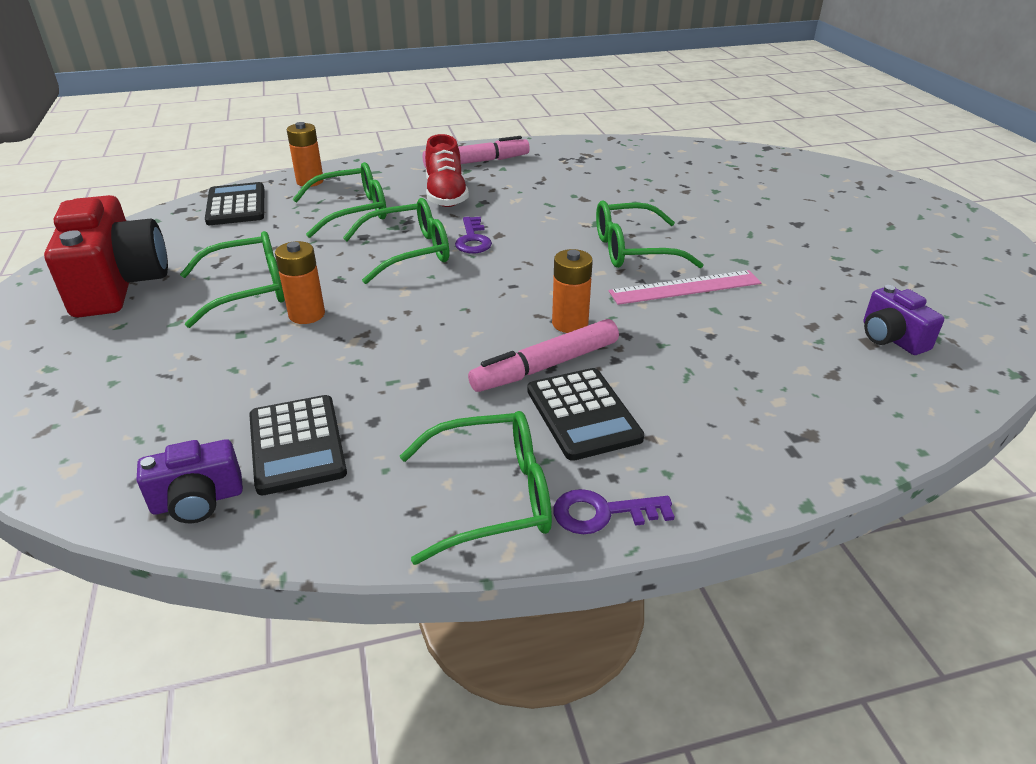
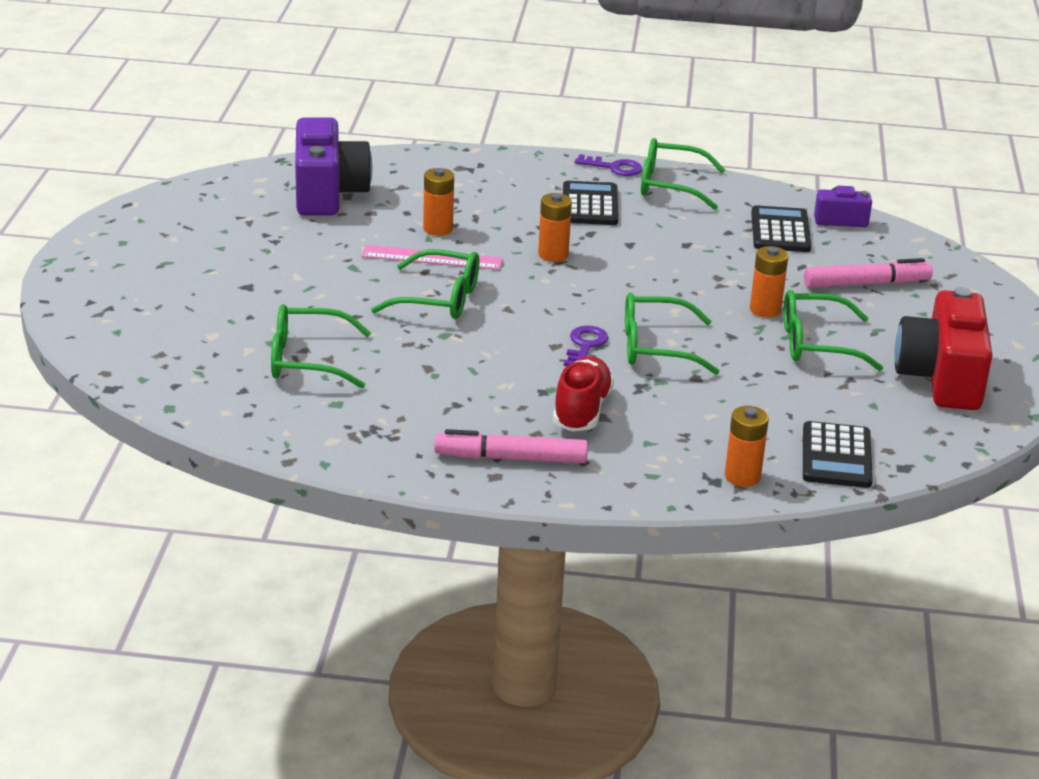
camera: 160 degrees left, 5 degrees down
(352, 211) = (700, 413): green glasses -> green glasses (307, 360)
(546, 366) = (594, 233): pink marker -> pink marker (866, 284)
(720, 323) = (438, 229): none -> orange battery
(891, 338) = (327, 193): purple camera -> purple camera, size x1.96

